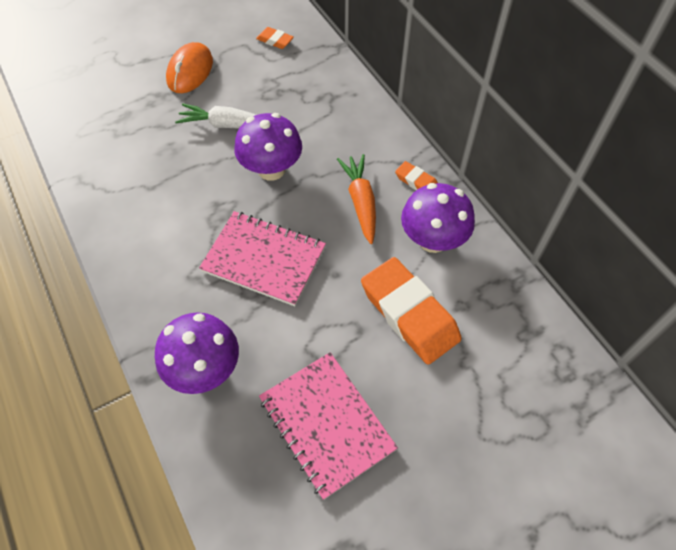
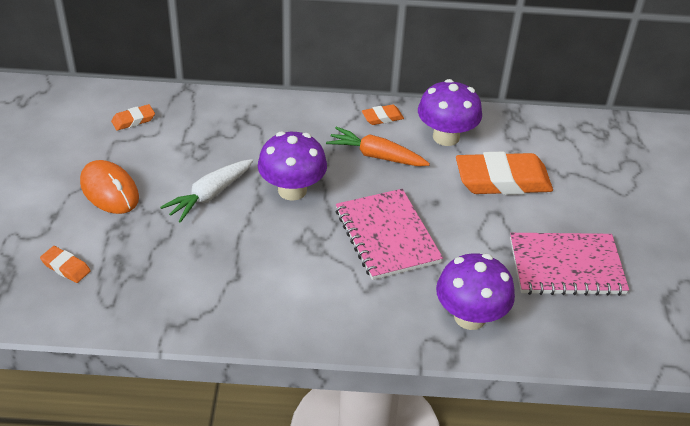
camera: 60 degrees left, 15 degrees down
(100, 93) = (66, 267): none -> orange eraser
(264, 259) = (387, 236): pink notebook -> pink notebook turned 75 degrees counterclockwise

